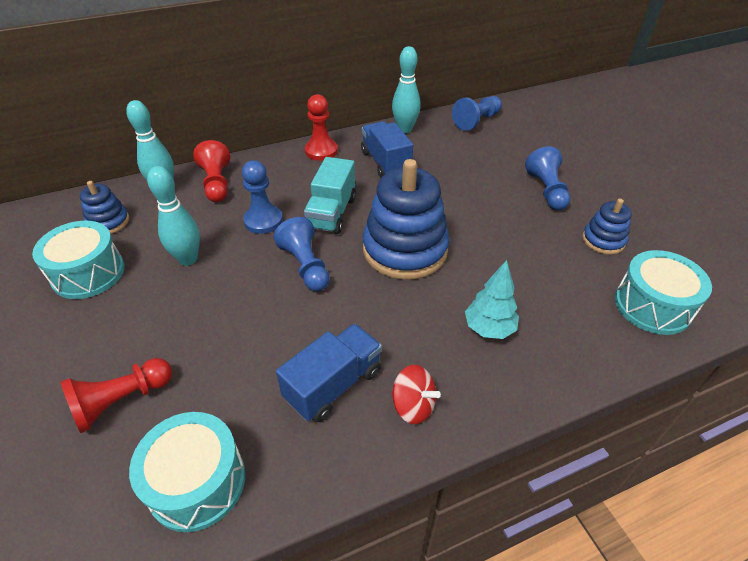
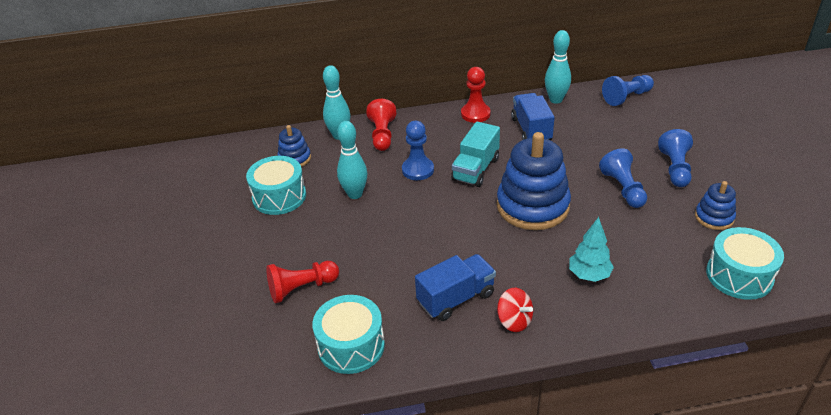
camera: 15 degrees right, 5 degrees down
(305, 266) = (447, 210): blue pawn -> blue pawn (623, 188)

